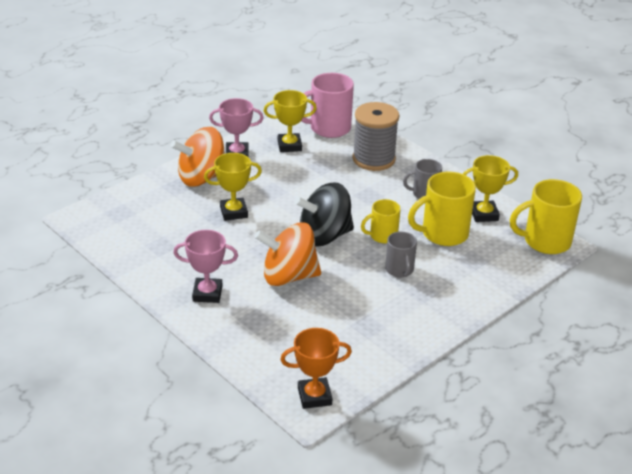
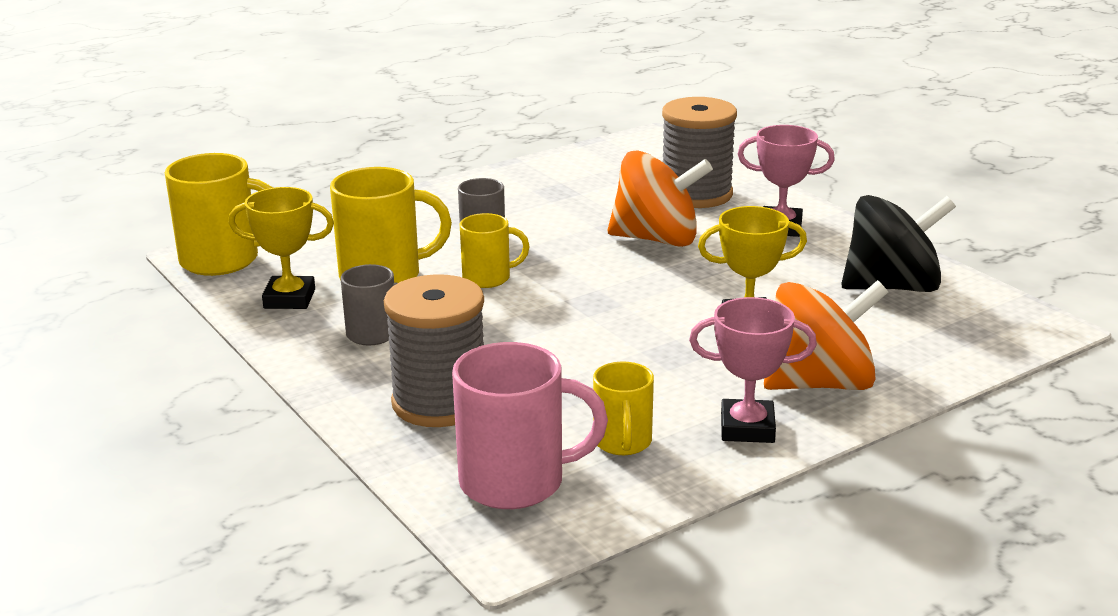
camera: 170 degrees left, 10 degrees down
(265, 328) = (696, 194): none -> grey spool
(289, 145) = (622, 442): yellow trophy -> yellow mug
(314, 396) = (641, 146): orange trophy -> none
(324, 236) = (588, 282): black spinning top -> black spinning top (892, 287)

